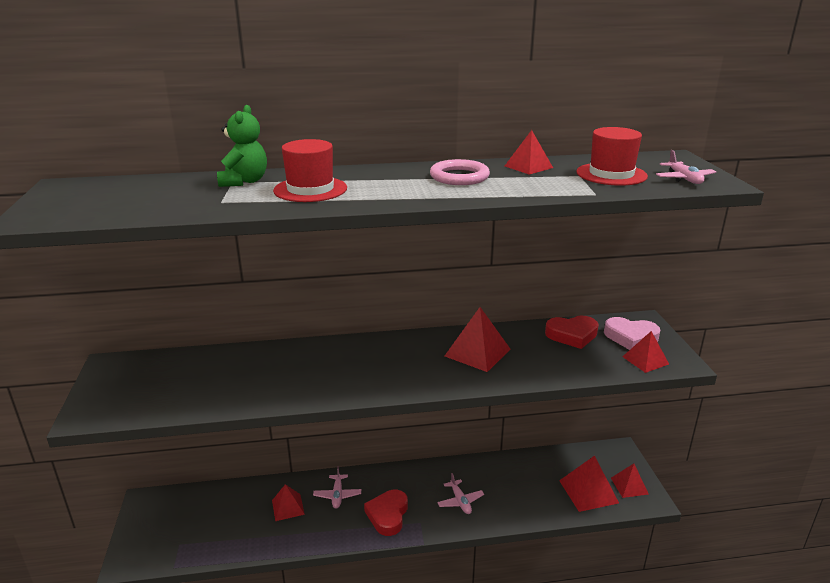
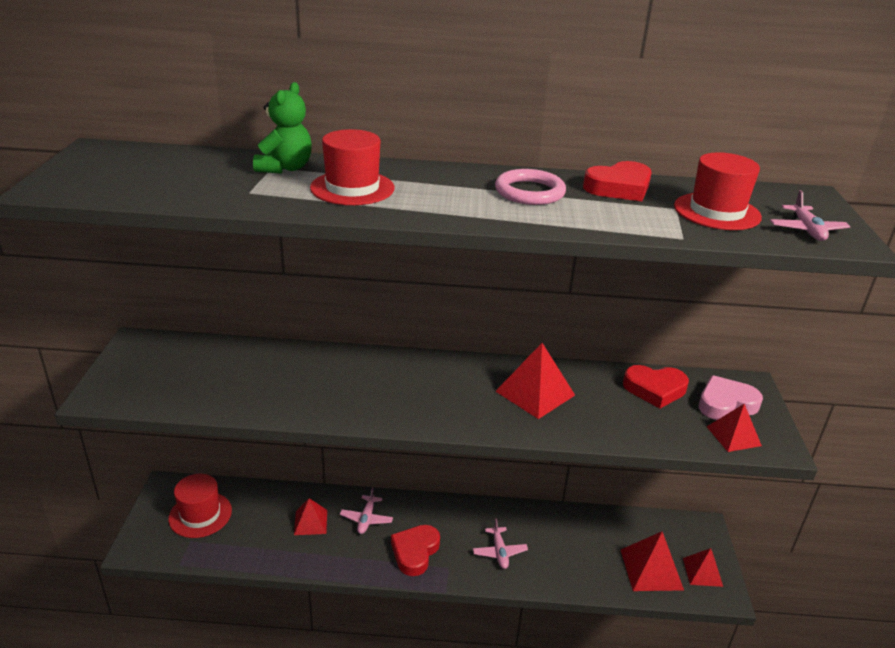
camera: 10 degrees right, 5 degrees up
(183, 519) = (200, 514): none -> red hat
(528, 167) = (619, 188): red pyramid -> red heart
(630, 337) = (726, 404): pink heart -> pink heart turned 135 degrees clockwise

